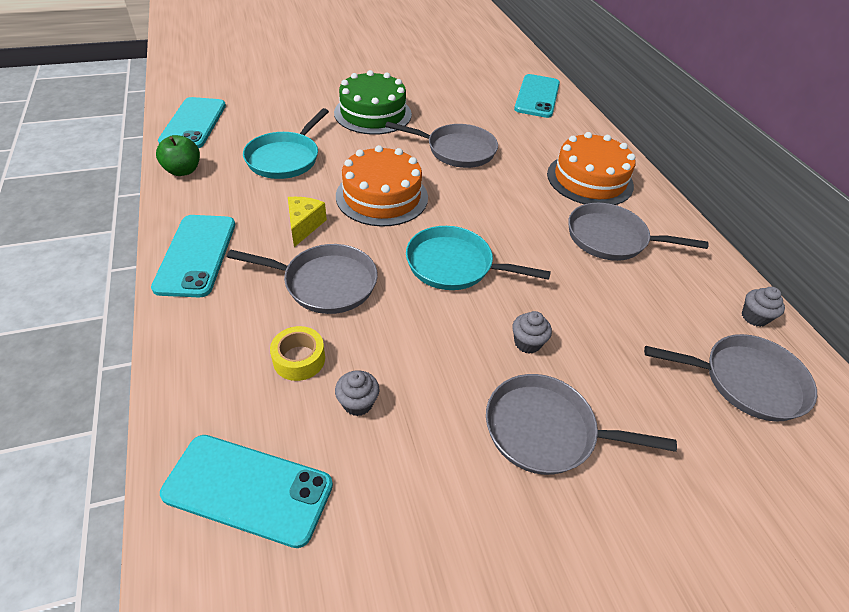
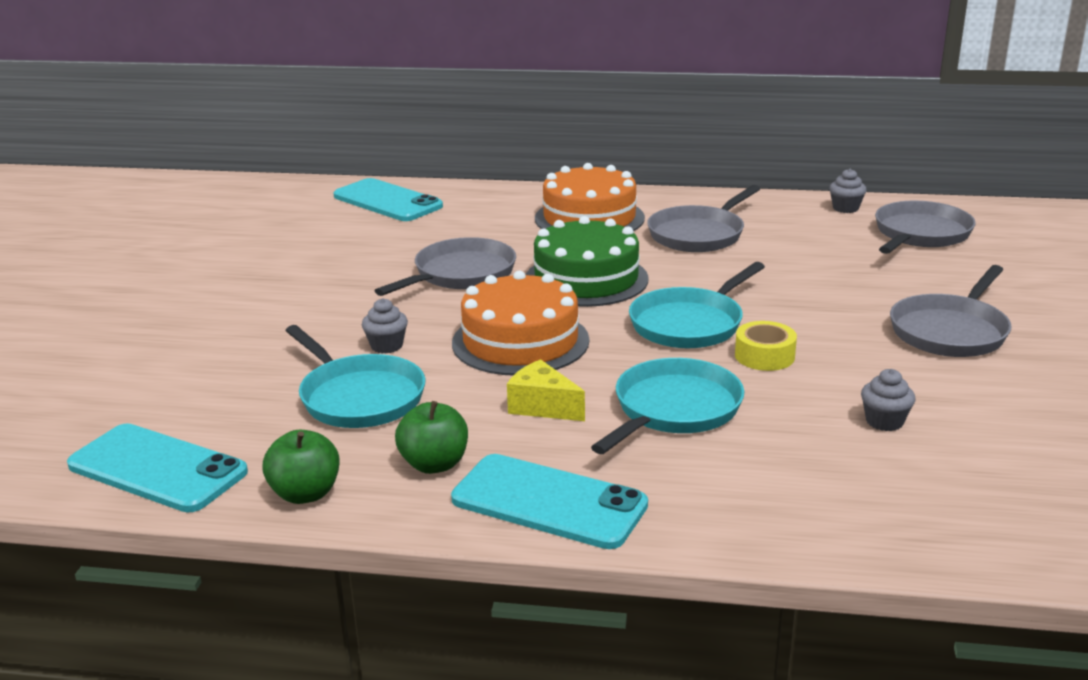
camera: 60 degrees left, 20 degrees down
(224, 203) = (434, 464): none -> green apple
(248, 489) = (987, 507): turquoise phone -> none
(299, 359) = (802, 448): yellow tape -> yellow tape (764, 356)
(325, 283) = (673, 410): grey pan -> turquoise pan
(373, 113) = (307, 311): green cake -> green cake (586, 279)
(527, 343) = (833, 313): grey cupcake -> grey cupcake (386, 346)

